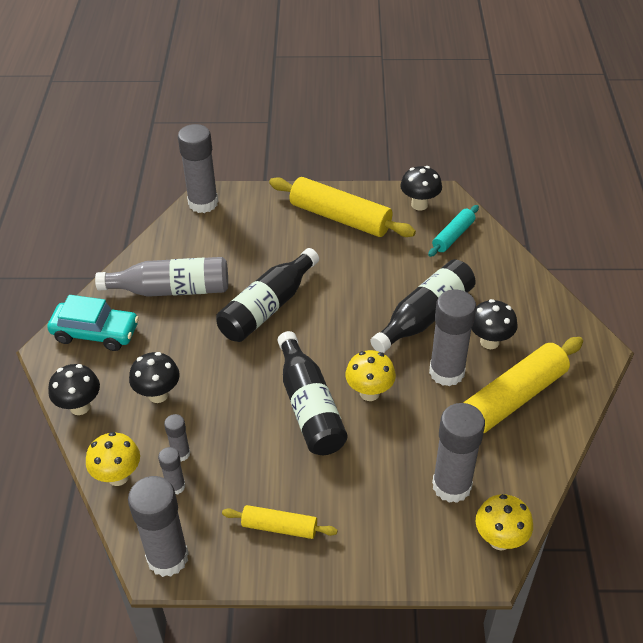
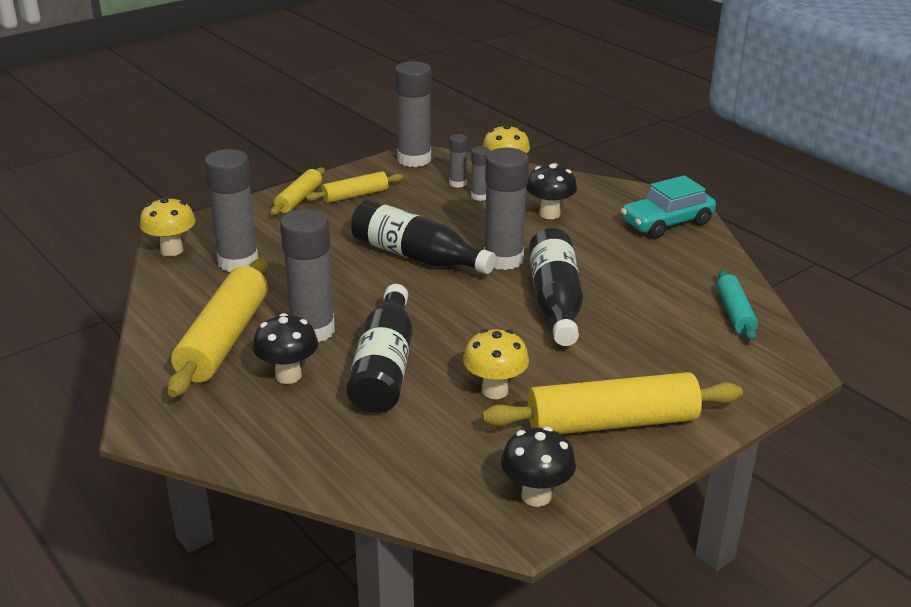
camera: 140 degrees right, 15 degrees down
(80, 407) = (594, 187): black mushroom -> none
(171, 290) = (664, 274): grey bottle -> none
(203, 203) = (783, 358): grey glue stick -> grey glue stick (503, 259)
(334, 556) = (299, 199): none -> yellow rolling pin
(369, 393) = (373, 285): yellow mushroom -> yellow mushroom (495, 391)
(453, 236) = (443, 474): turquoise rolling pin -> turquoise rolling pin (735, 313)

